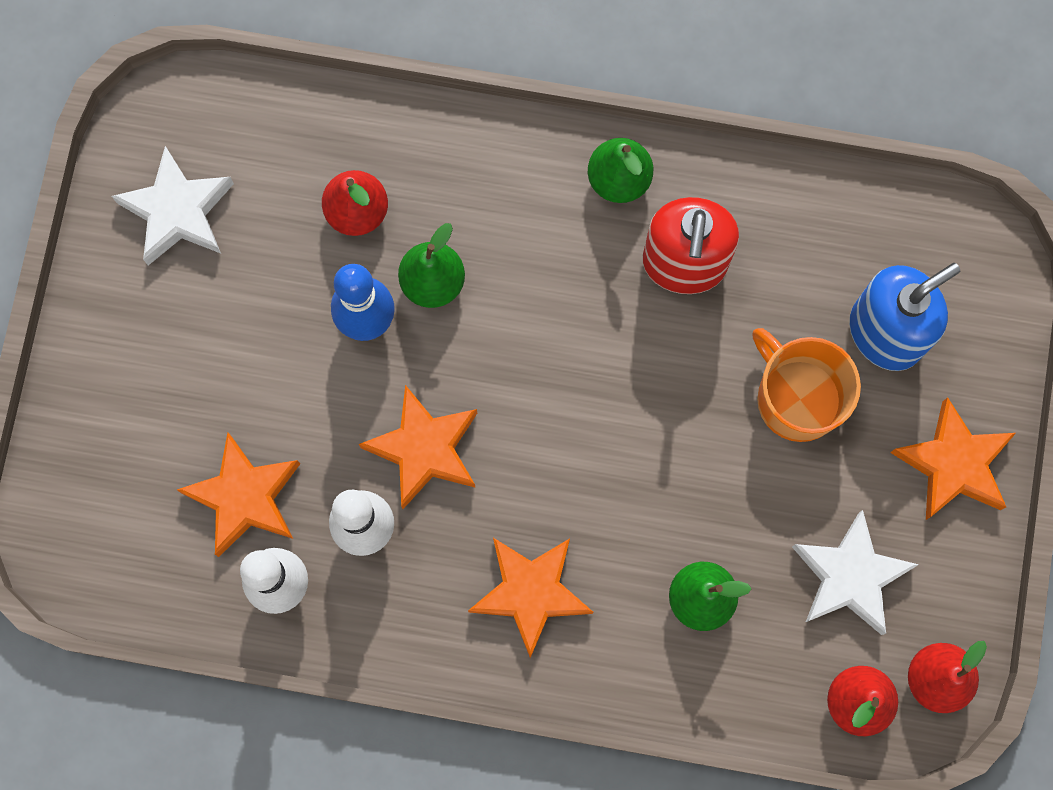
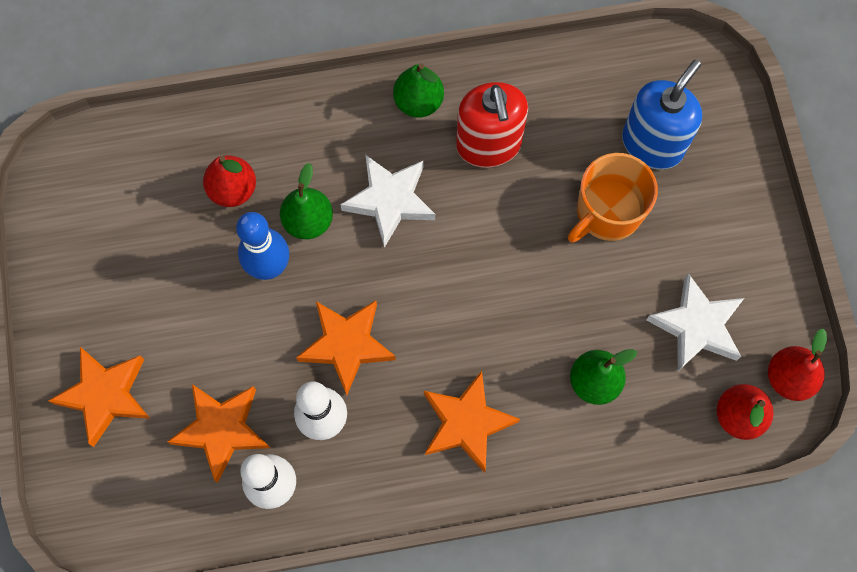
camera: 20 degrees left, 5 degrees down
(177, 211) = (96, 235): white star -> white star (390, 201)
(797, 398) = (607, 212): orange mug -> orange mug turned 75 degrees counterclockwise
(953, 464) = (738, 219): orange star -> orange star (105, 395)

